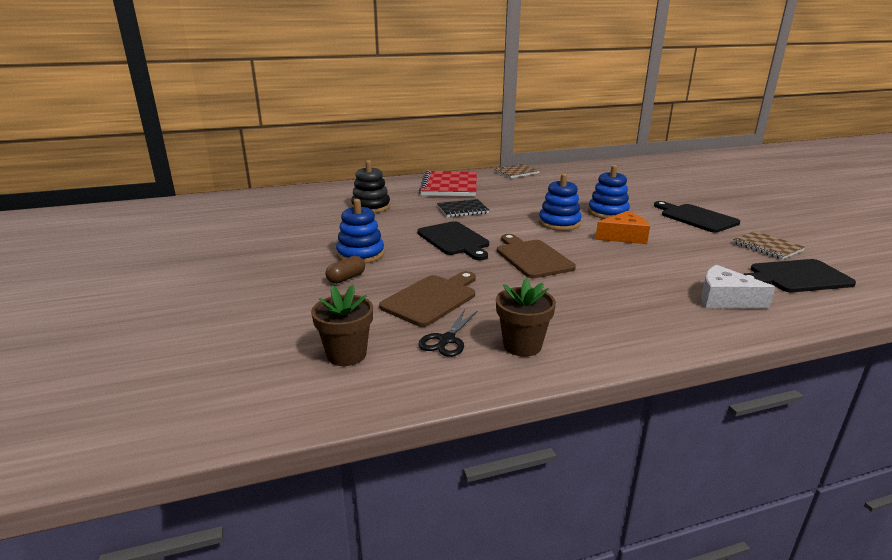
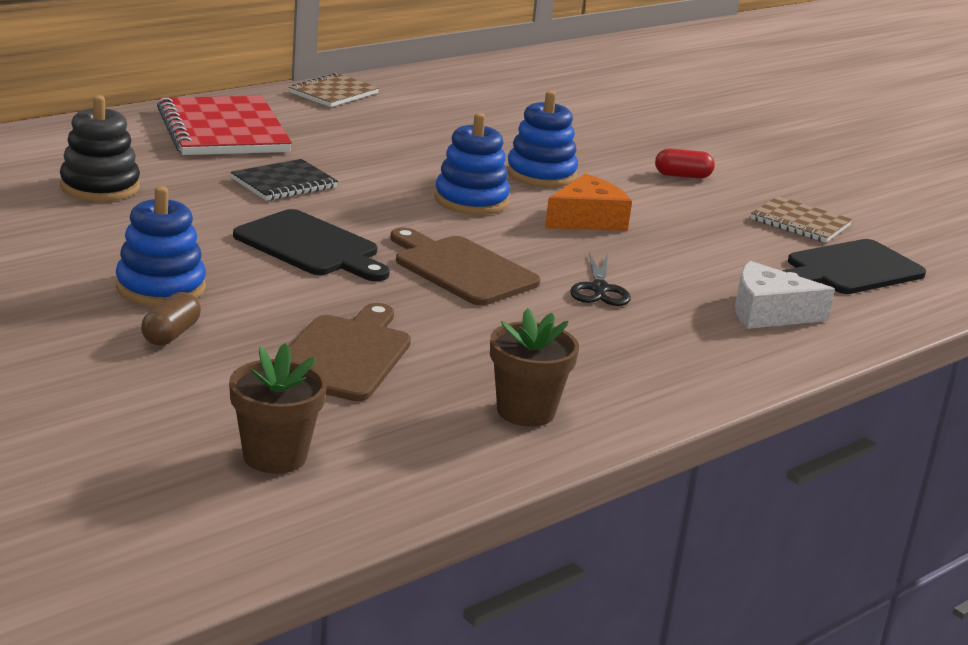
camera: 25 degrees left, 0 degrees up
(446, 340) = (412, 417): black scissors -> black scissors (599, 289)
(696, 217) = (682, 176): black cutting board -> red capsule

